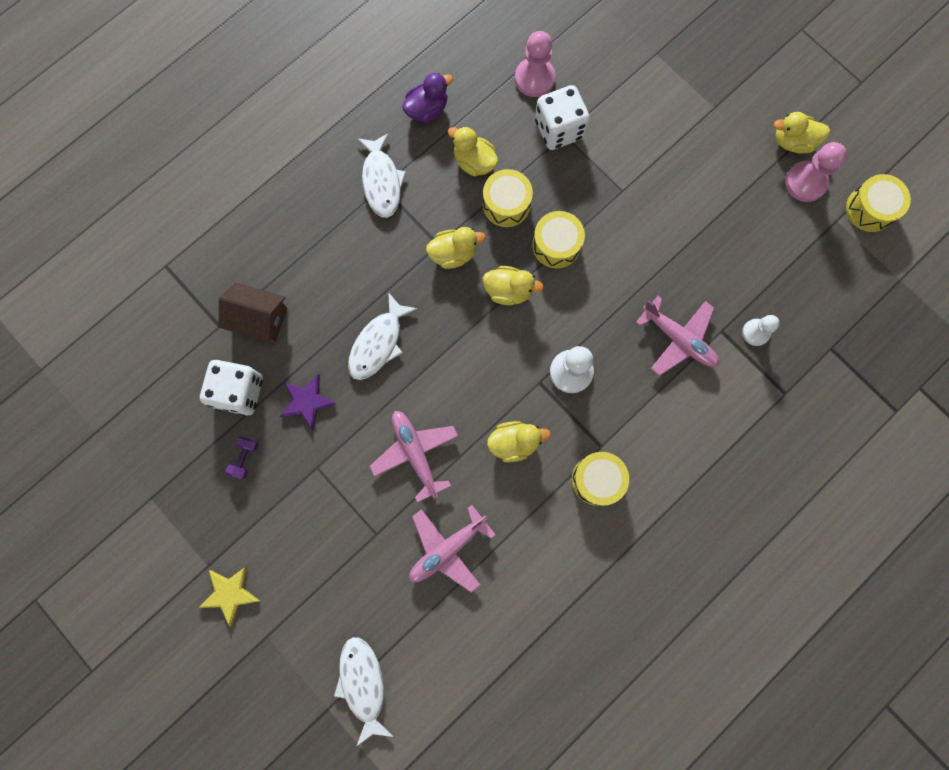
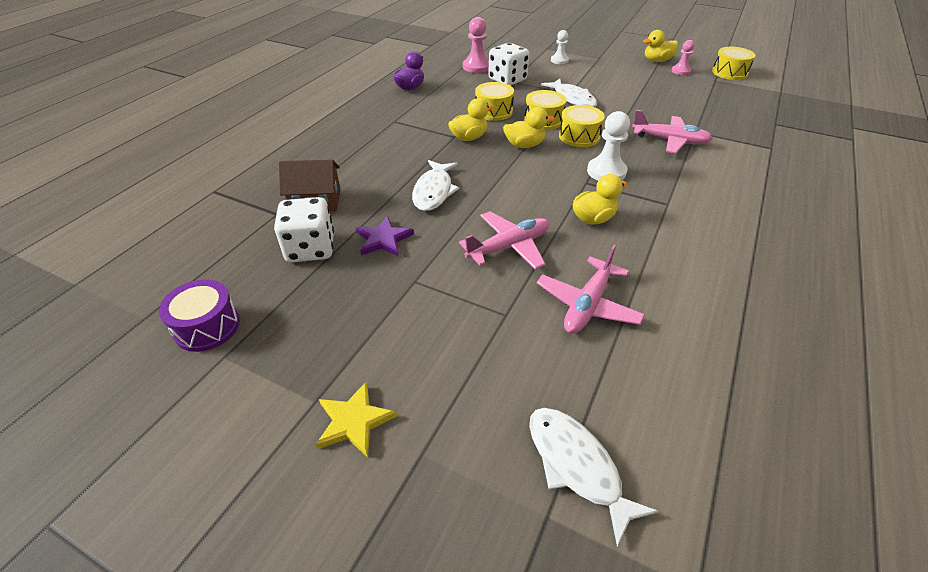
camera: 20 degrees left, 35 degrees down
(141, 461) = (207, 327): none -> purple drum
(245, 458) = (332, 294): purple dumbbell -> none
(382, 181) = (392, 119): white fish -> white fish (572, 99)
(415, 453) = (509, 247): pink plane -> pink plane turned 105 degrees clockwise
(474, 162) = (458, 100): yellow duck -> none
(597, 479) = (683, 223): yellow drum -> yellow drum (579, 136)
(755, 332) = (719, 127): white pawn -> white pawn (559, 60)
(805, 182) = (681, 71): pink pawn -> pink pawn, size x0.64

